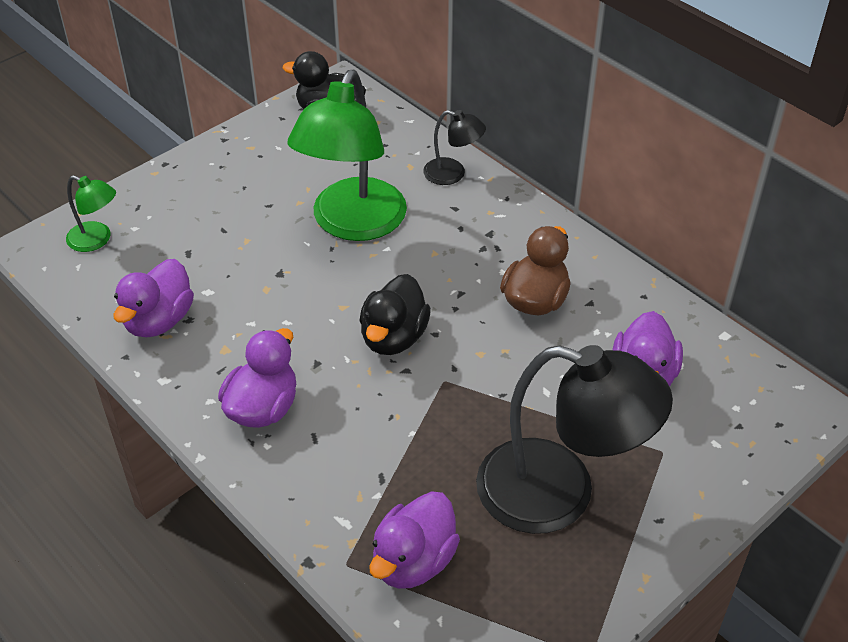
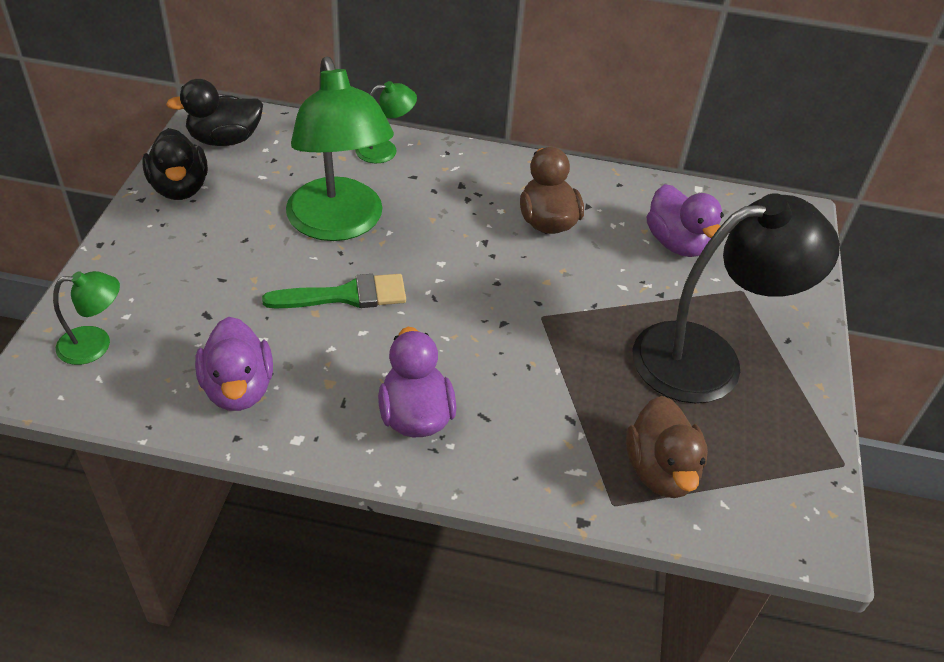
camera: 40 degrees left, 0 degrees up
(301, 286) = (346, 295): none -> green brush
(393, 337) = (467, 301): black duck -> black duck (180, 188)
(413, 561) = (660, 470): purple duck -> brown duck
(453, 174) = (385, 150): black lamp -> green lamp

